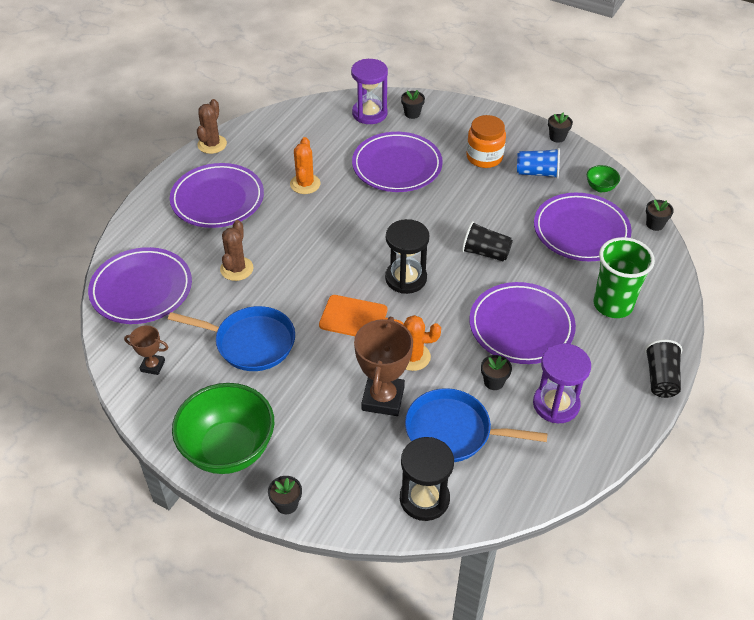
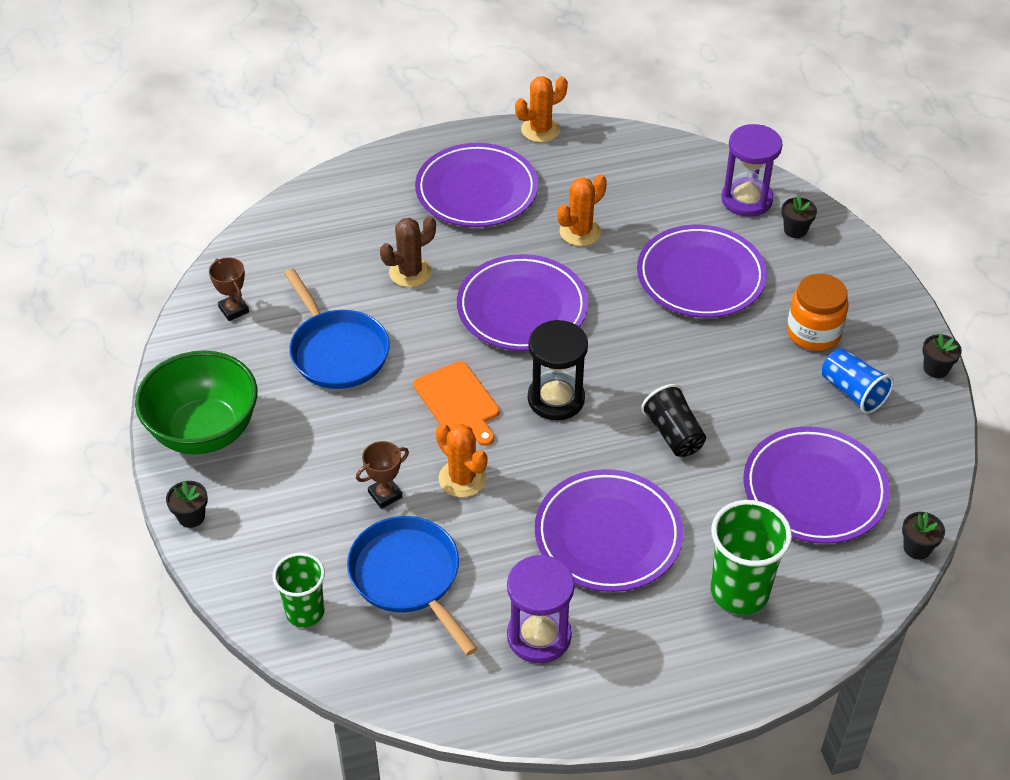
camera: 45 degrees right, 0 degrees up
(141, 289) = (307, 232): purple plate -> purple plate (522, 308)
(212, 144) = (540, 130): brown cactus -> orange cactus
(383, 398) = (385, 495): brown trophy -> brown trophy, size x0.53
(424, 499) = (305, 612): black hourglass -> green cup
(494, 382) = (507, 565): black flower pot -> none
(600, 188) = (907, 461): green bowl -> none
(661, 378) = (685, 704): black cup -> none

